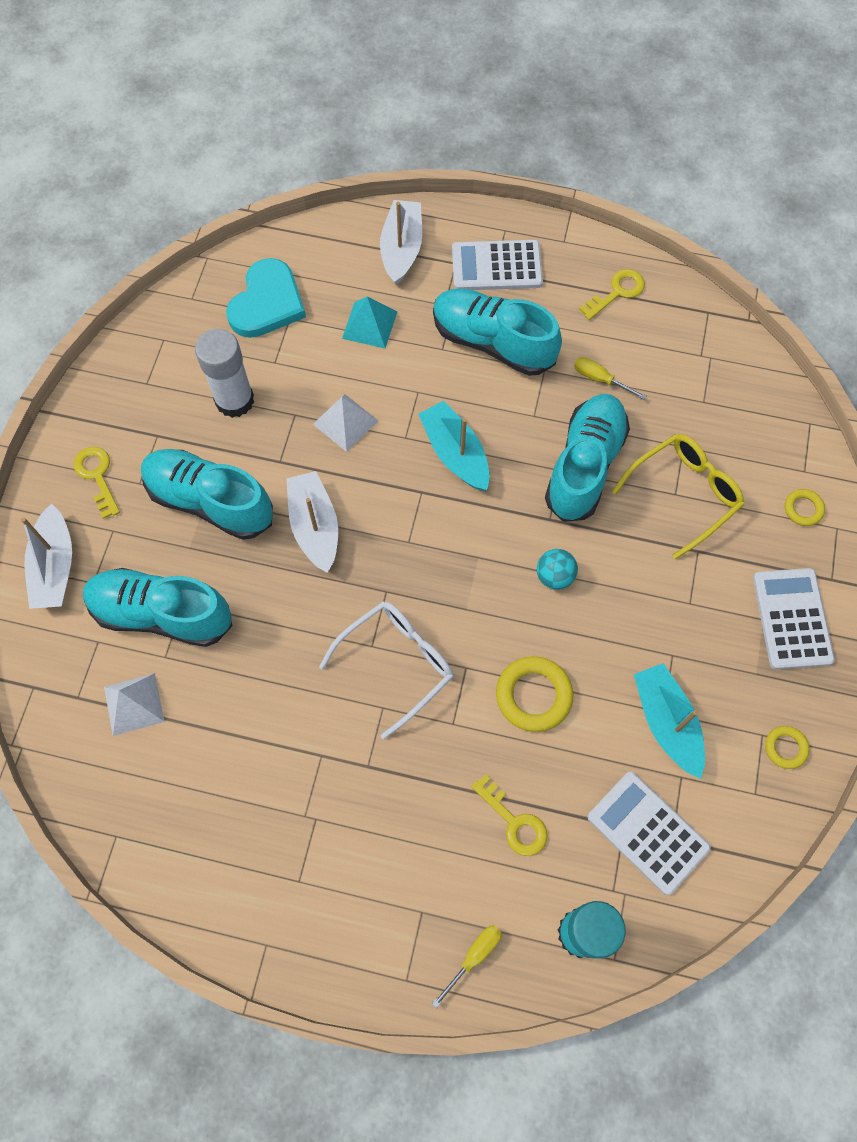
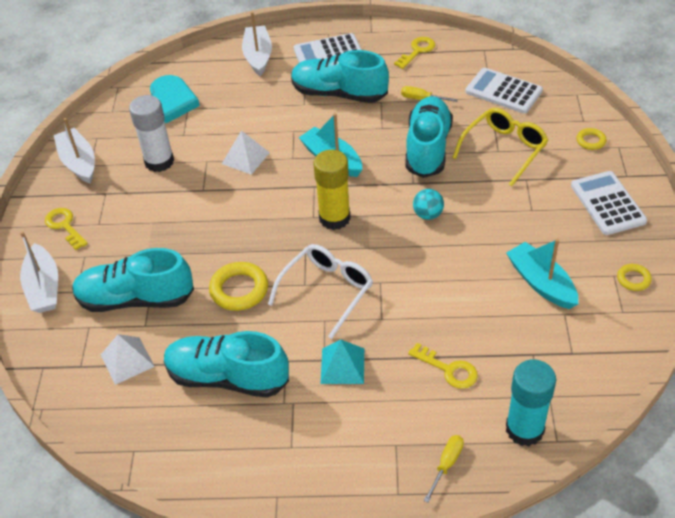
camera: 10 degrees left, 20 degrees down
(210, 501) = (156, 223): turquoise shoe -> turquoise shoe (227, 377)
(315, 527) = (240, 222): white boat -> white boat (79, 162)
(369, 325) = (247, 101): turquoise pyramid -> turquoise pyramid (342, 365)
(435, 551) = (334, 218): none -> yellow glue stick
(533, 695) = (437, 288): yellow ring -> yellow ring (239, 290)
(648, 832) = (552, 353): white calculator -> white calculator (503, 91)

